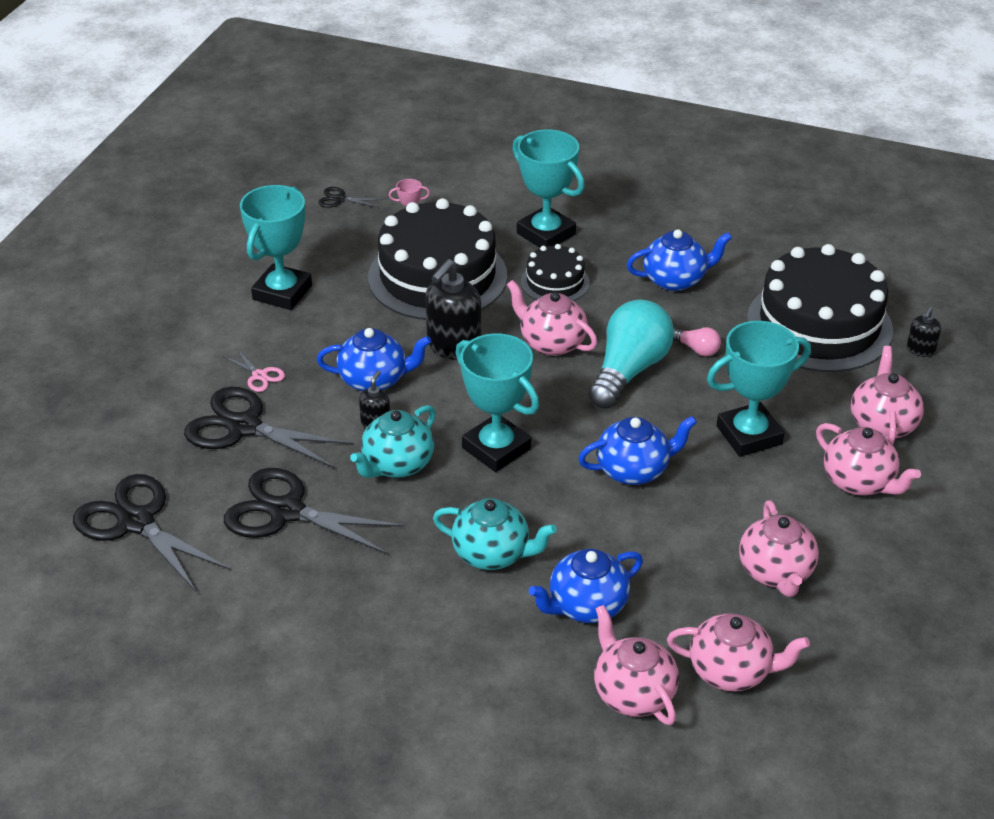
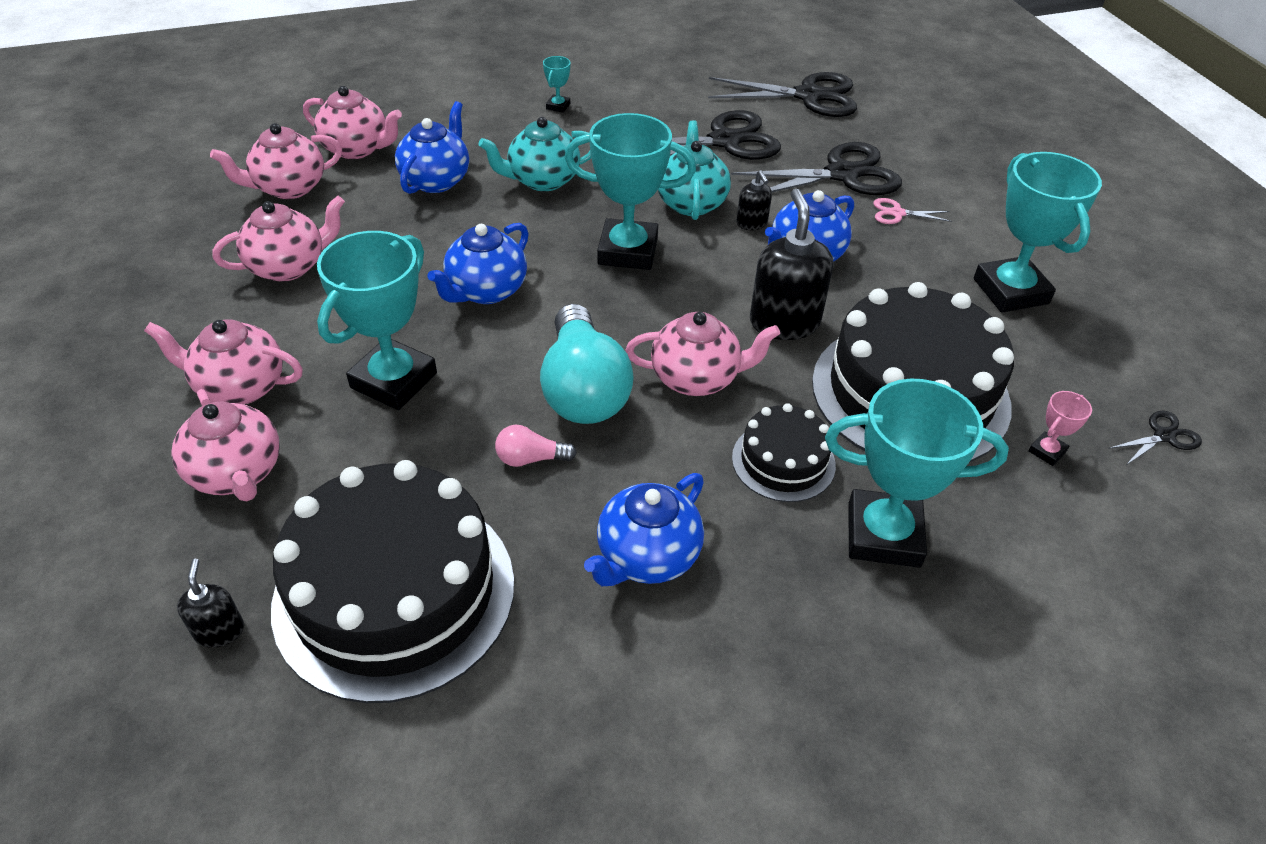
camera: 140 degrees right, 5 degrees up
(382, 645) = (558, 106): none -> turquoise trophy
(776, 572) = (289, 266): pink teapot -> pink teapot turned 105 degrees clockwise

